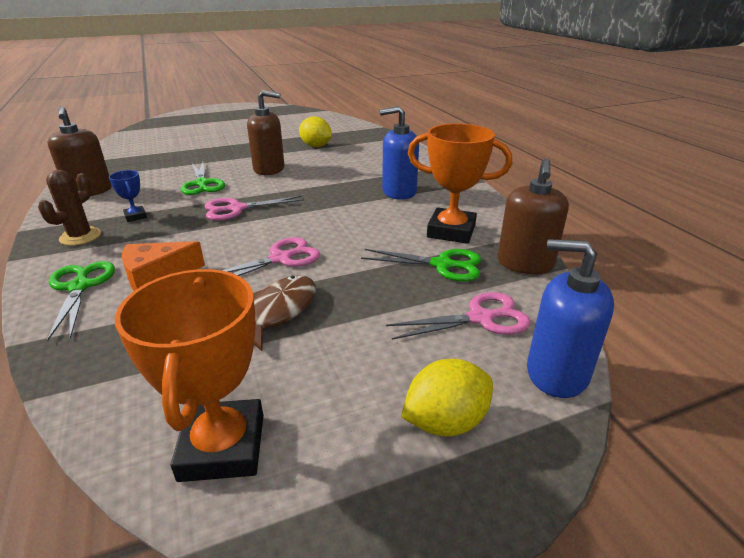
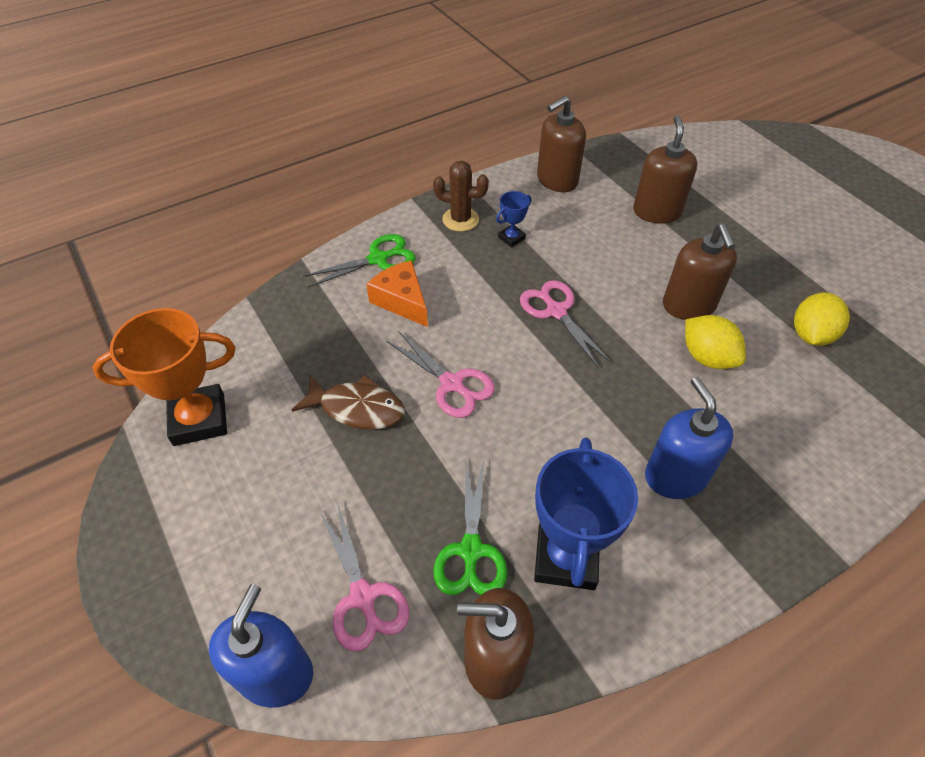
camera: 80 degrees right, 20 degrees up
(173, 165) = (656, 212): none -> brown soap dispenser
(202, 184) = (612, 258): green scissors -> none
(445, 422) = (215, 566): yellow lemon -> yellow lemon (707, 357)
(451, 231) = (566, 557): orange trophy -> blue trophy

